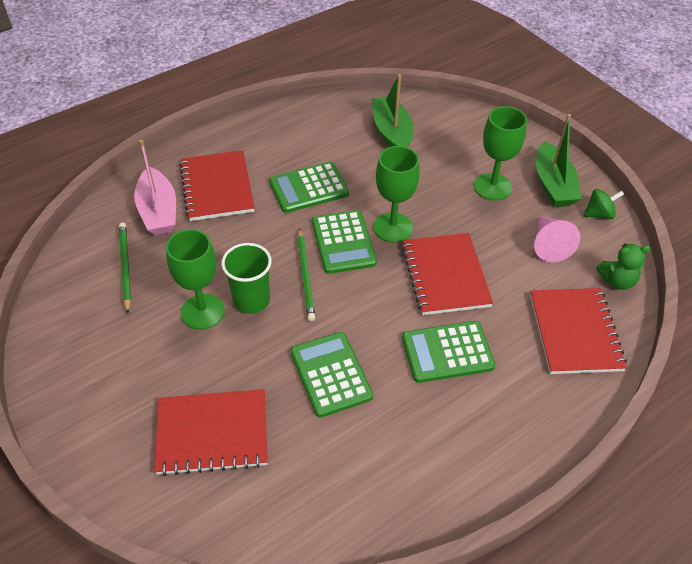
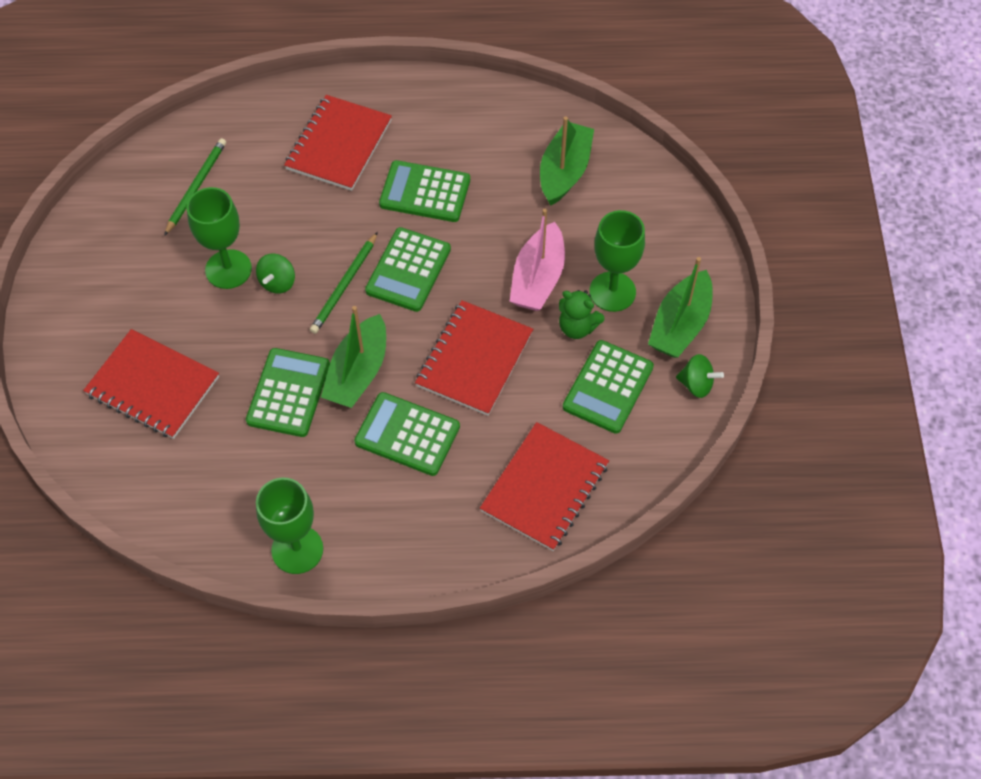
camera: 35 degrees right, 10 degrees up
(158, 211) = (266, 143): pink boat -> pink boat (538, 278)
(251, 300) = (278, 282): green cup -> green spinning top
(371, 330) = (358, 372): none -> green boat
(393, 227) = (469, 280): green goblet -> green goblet (297, 549)
(549, 245) = (608, 387): pink cone -> green calculator
(617, 281) = (640, 464): green teddy bear -> green teddy bear (577, 327)

